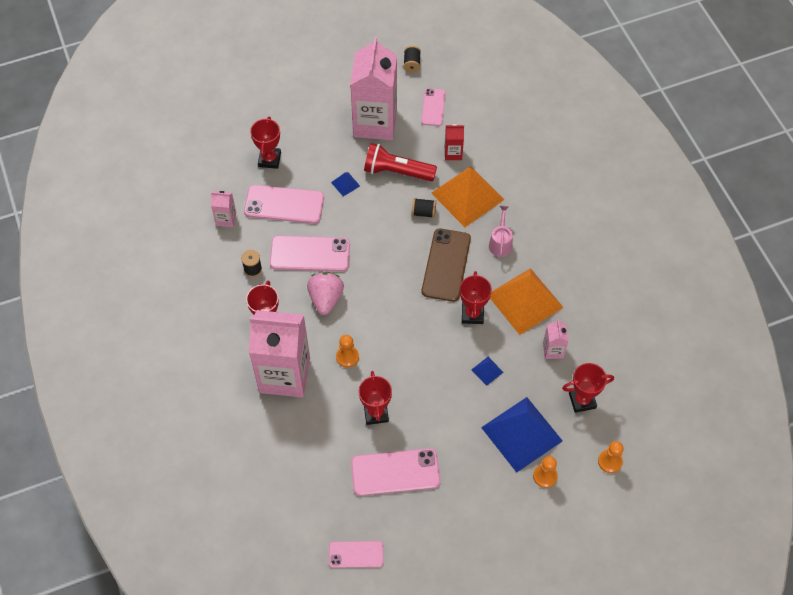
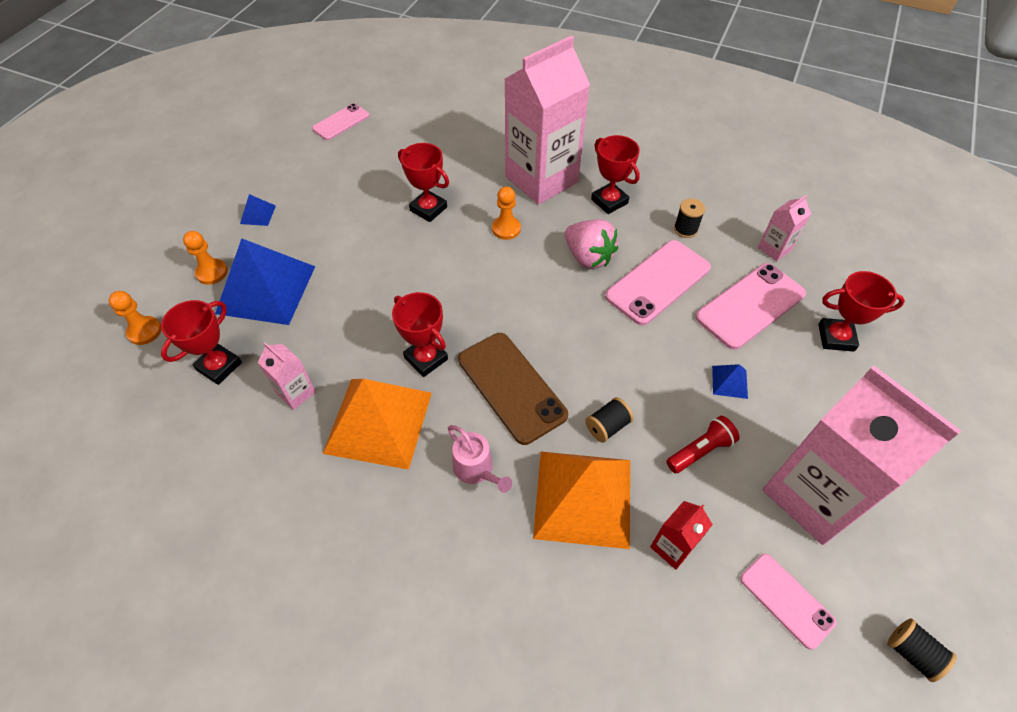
camera: 135 degrees right, 5 degrees down
(269, 159) = (836, 337): red trophy -> red trophy turned 45 degrees counterclockwise
(395, 472) = (363, 184): pink phone -> none
(397, 172) = (700, 450): red flashlight -> red flashlight, size x0.60
(487, 370) = (355, 317): blue pyramid -> blue pyramid (258, 214)

